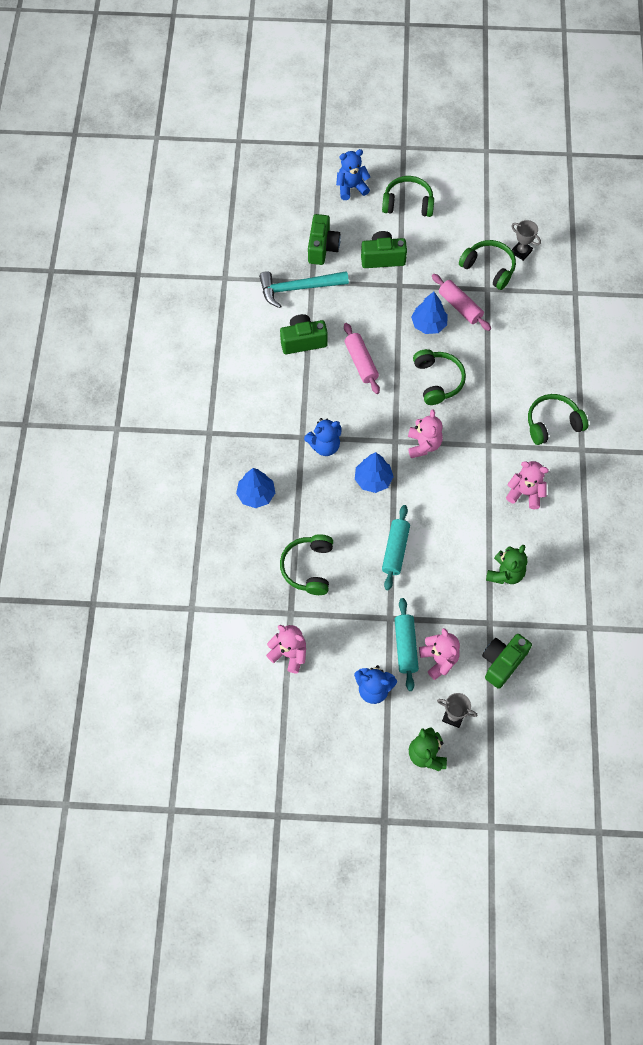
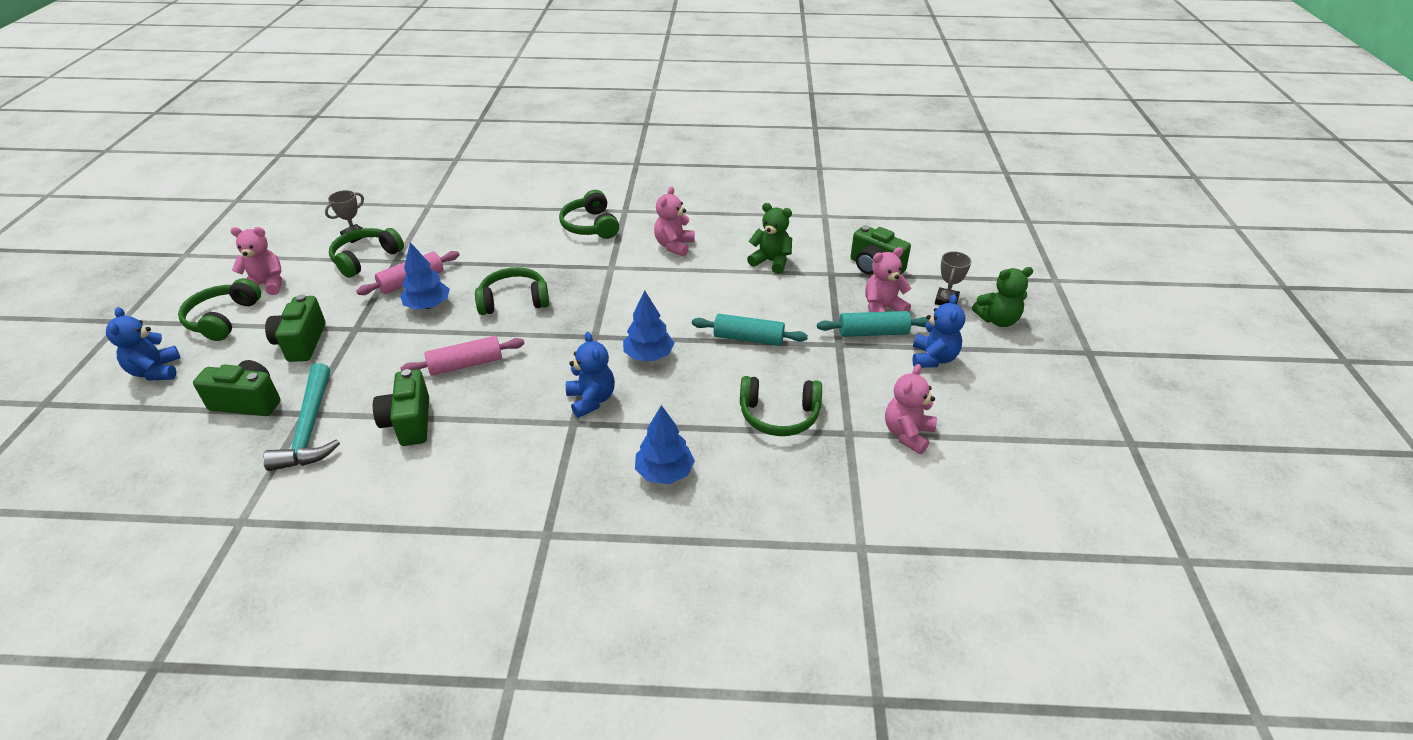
camera: 90 degrees left, 25 degrees down
(423, 445) = (603, 313): pink teddy bear -> pink teddy bear (267, 285)

